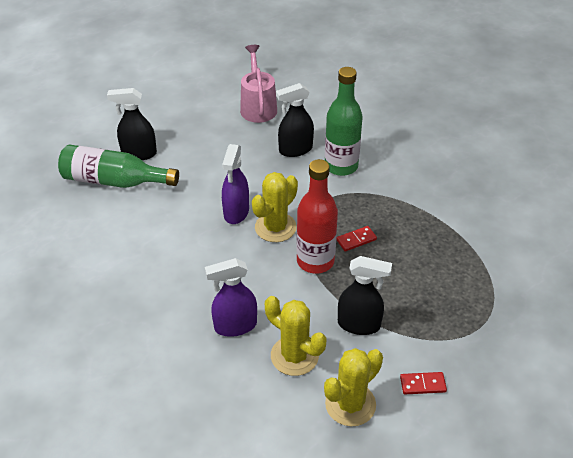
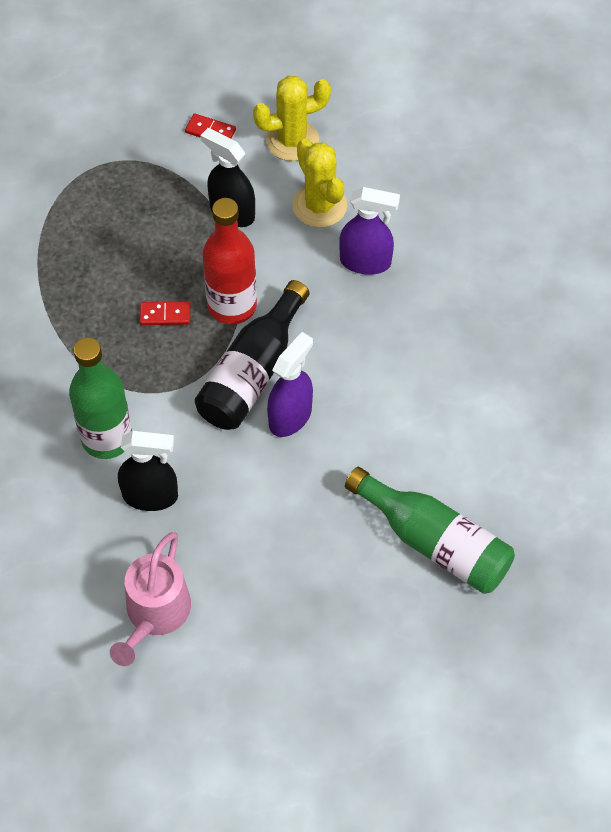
camera: 155 degrees left, 15 degrees up
(139, 153) = (382, 585): black spray bottle -> none
(275, 227) = (252, 372): yellow cactus -> black bottle

